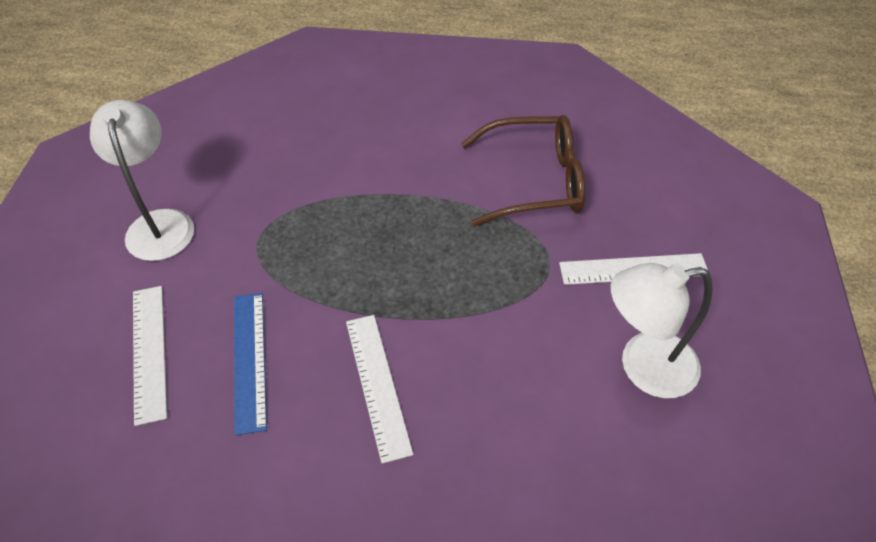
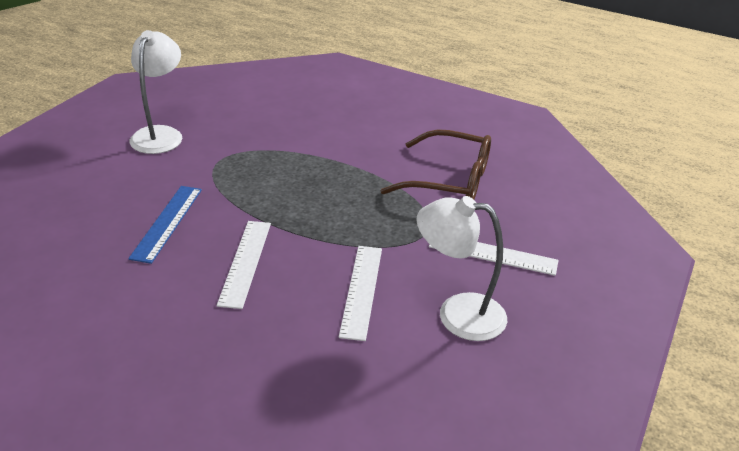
camera: 20 degrees right, 15 degrees down
(149, 351) = (105, 199): white ruler -> white ruler (361, 290)

